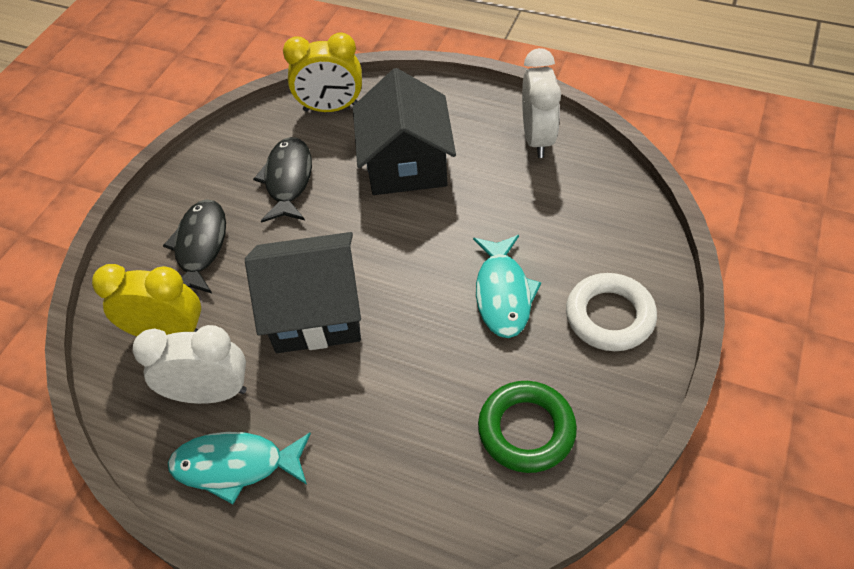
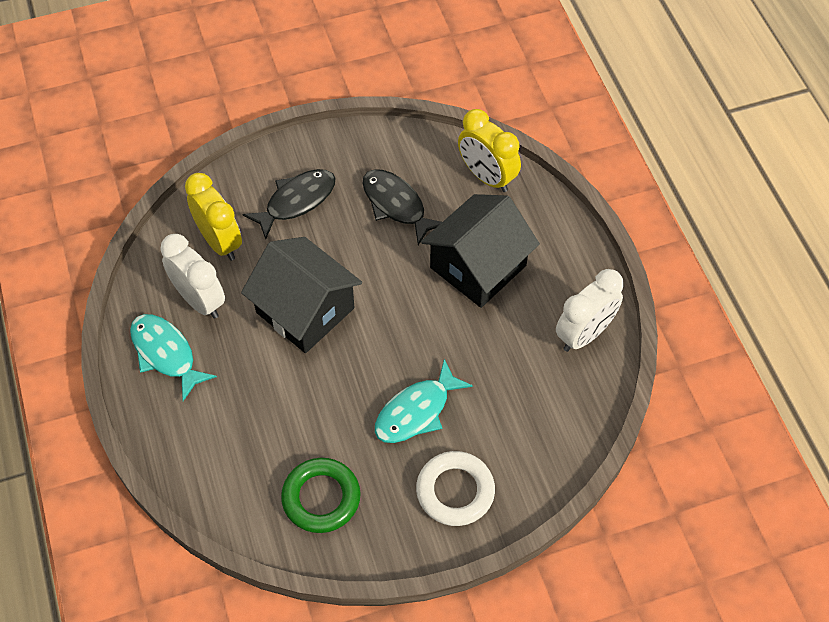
camera: 45 degrees right, 5 degrees up
(288, 180) = (396, 205): black fish -> black fish turned 90 degrees counterclockwise

